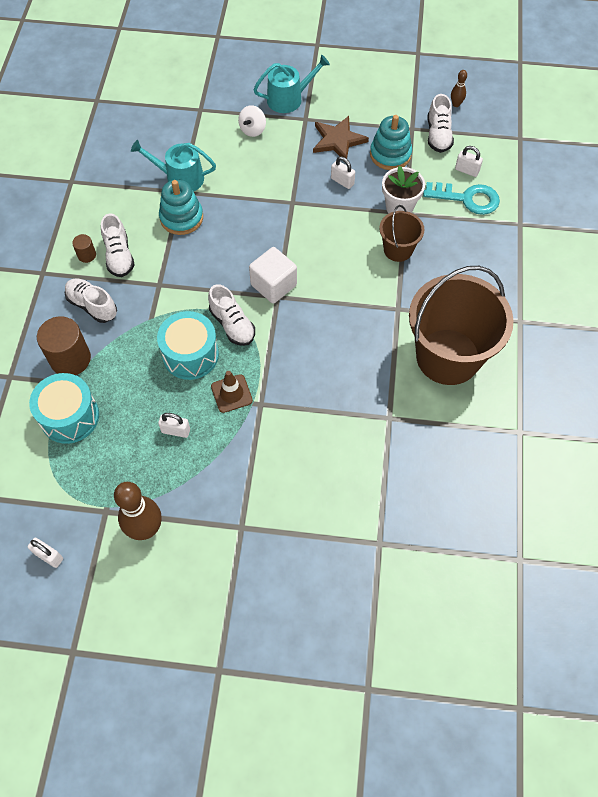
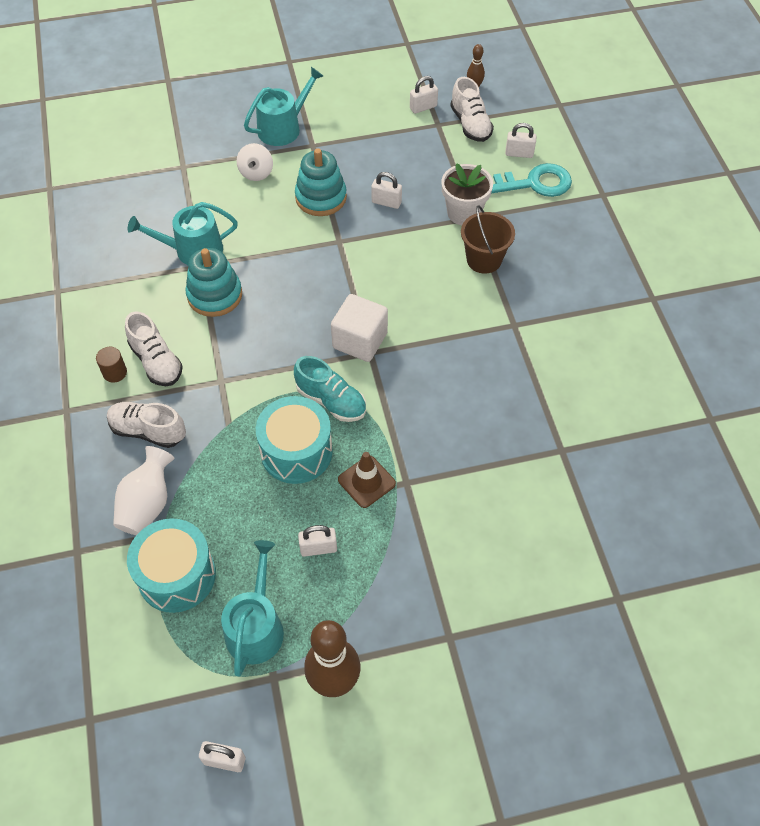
camera: 20 degrees left, 5 degrees down
(70, 359) = (147, 504): brown cylinder -> white vase
(108, 471) = (256, 626): none -> turquoise watering can
(232, 324) = (331, 401): white shoe -> turquoise shoe
(338, 140) = (361, 159): brown star -> none
(390, 154) = (427, 159): turquoise stacking toy -> turquoise stacking toy (321, 197)
(406, 111) = (423, 107): none -> white padlock
(448, 356) = (594, 361): brown bucket -> none

